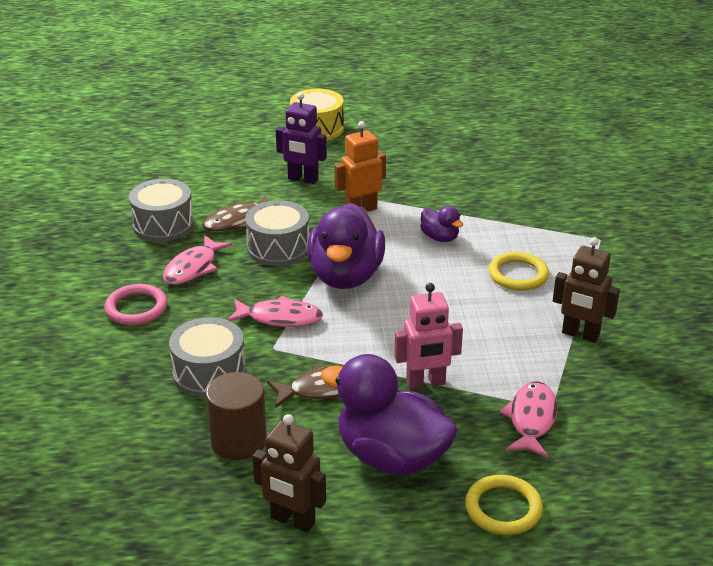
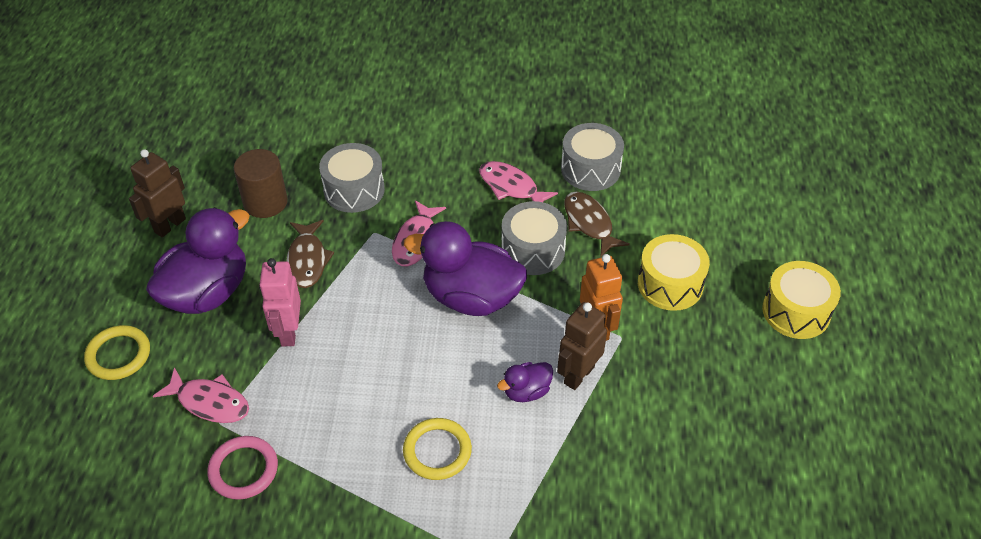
camera: 100 degrees right, 15 degrees up
(136, 308) = (457, 149): pink ring -> pink ring (243, 469)
(303, 179) = (670, 284): purple robot -> yellow drum
(580, 335) = (315, 481): brown robot -> brown robot (578, 375)

